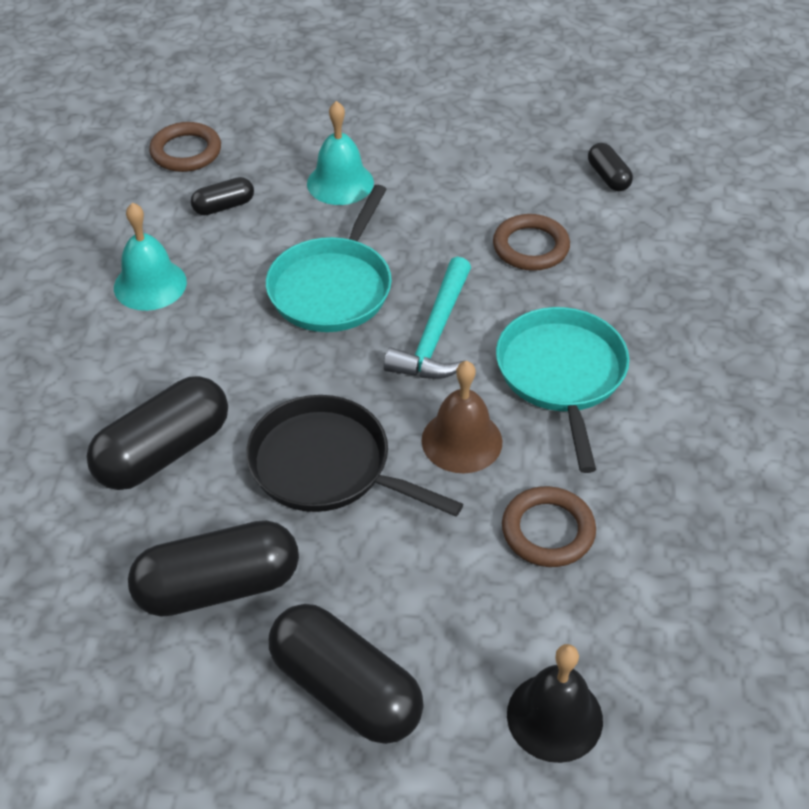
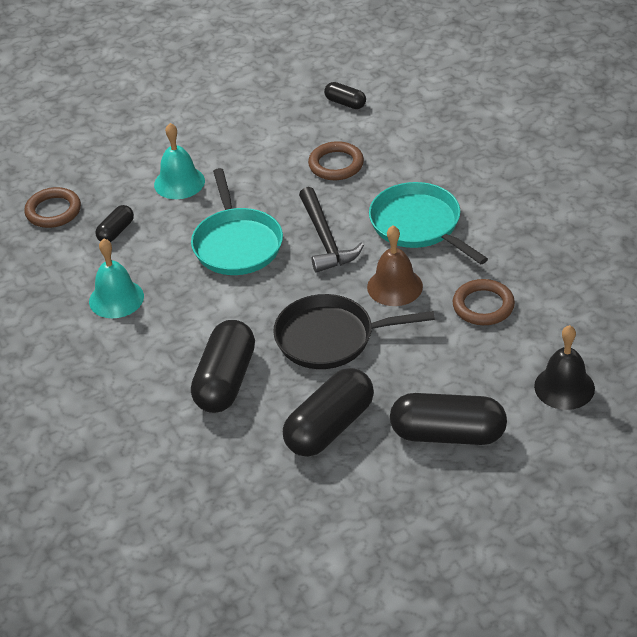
camera: 30 degrees left, 5 degrees down
(435, 334) = (325, 239): turquoise hammer -> black hammer

